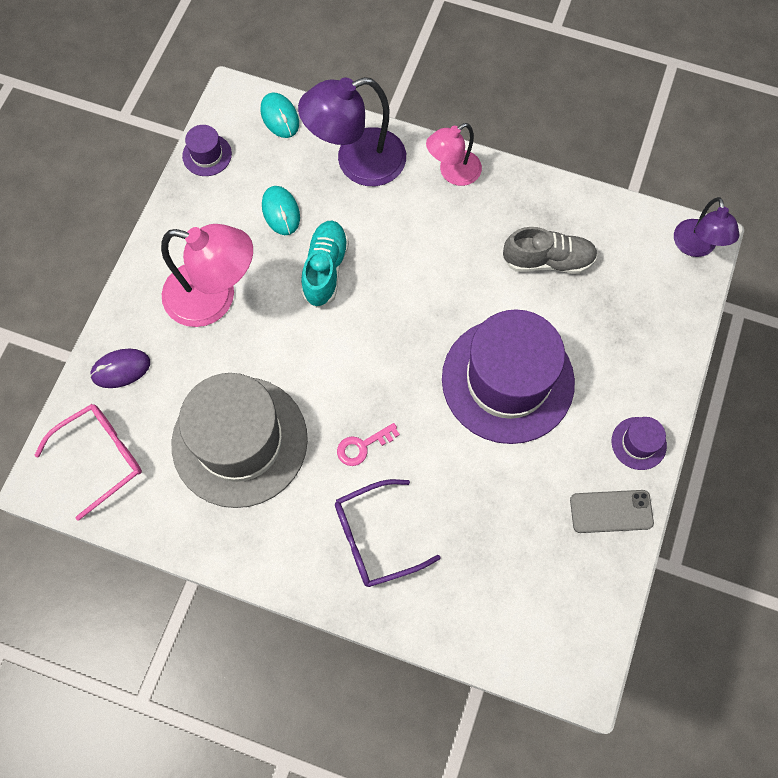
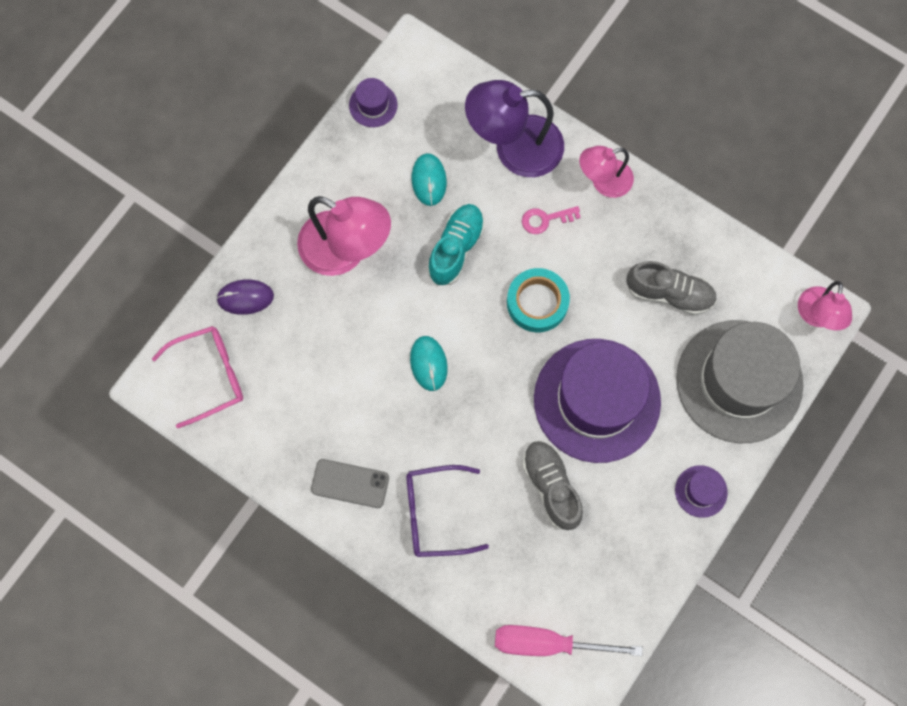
camera: 15 degrees right, 5 degrees up
(239, 441) = (336, 393): grey hat -> grey hat (739, 381)
(280, 117) = (452, 82): turquoise mouse -> turquoise mouse (428, 363)
(362, 446) = (446, 427): pink key -> pink key (545, 219)
(420, 301) = (537, 302): none -> turquoise tape
(487, 478) = (551, 487): none -> grey shoe
(531, 642) = (548, 643): none -> pink screwdriver
(611, 511) = (655, 547): grey phone -> grey phone (350, 483)
(696, 247) = (817, 316): purple lamp -> pink lamp

